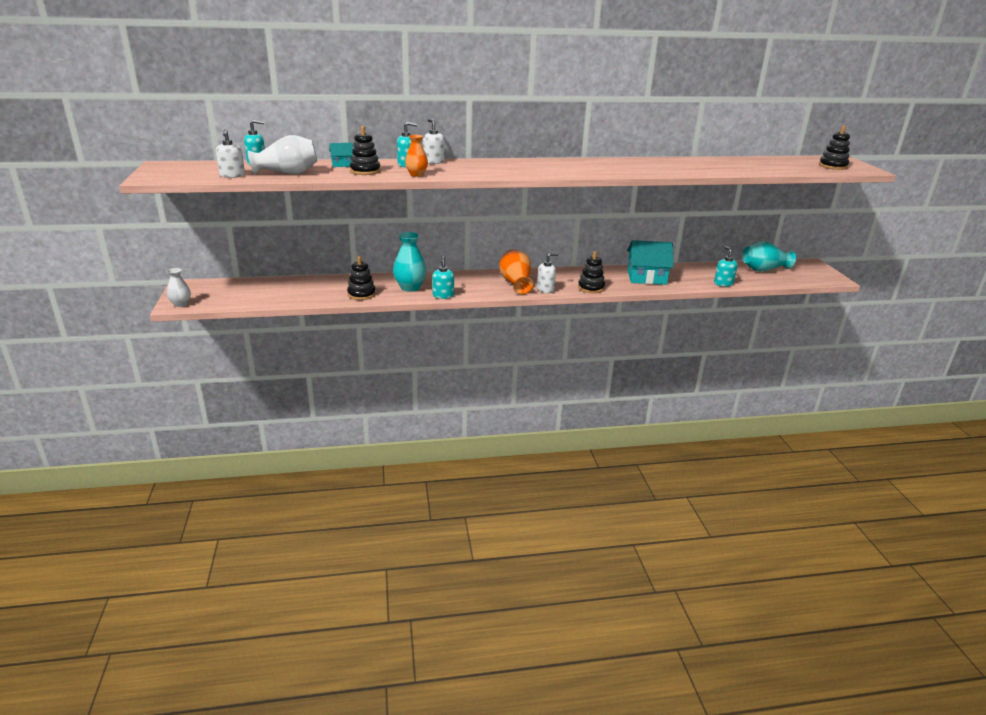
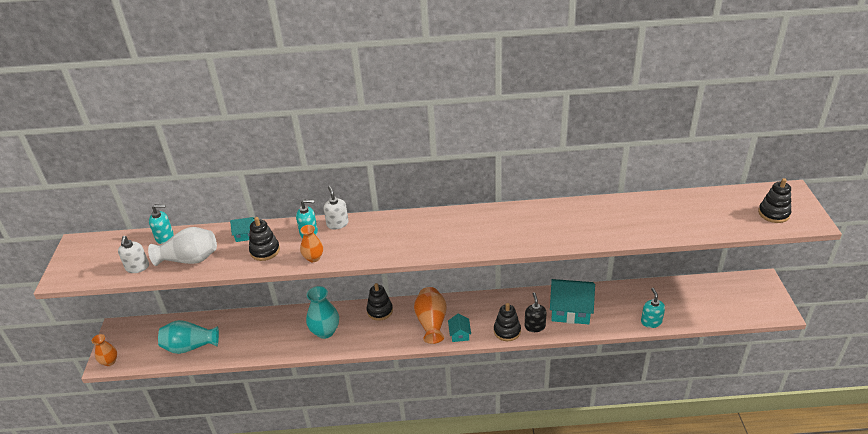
camera: 10 degrees right, 10 degrees up
(181, 304) = (109, 361): white vase -> orange vase
(361, 294) = (277, 344): black stacking toy -> black stacking toy (380, 311)
(443, 295) = (355, 346): turquoise soap dispenser -> none
(545, 289) = (459, 334): white soap dispenser -> turquoise house
(616, 285) = (535, 326): none -> black soap dispenser
(763, 269) = (703, 293): turquoise vase -> turquoise vase (190, 346)

